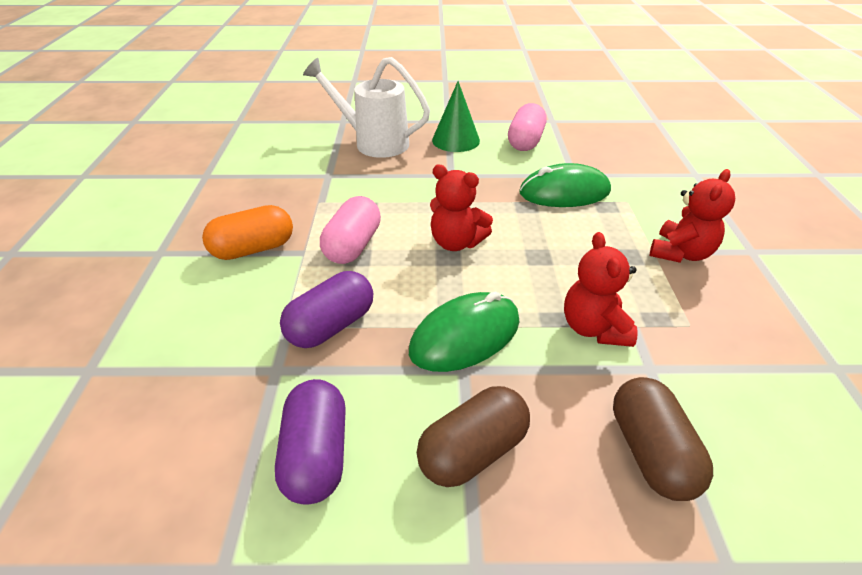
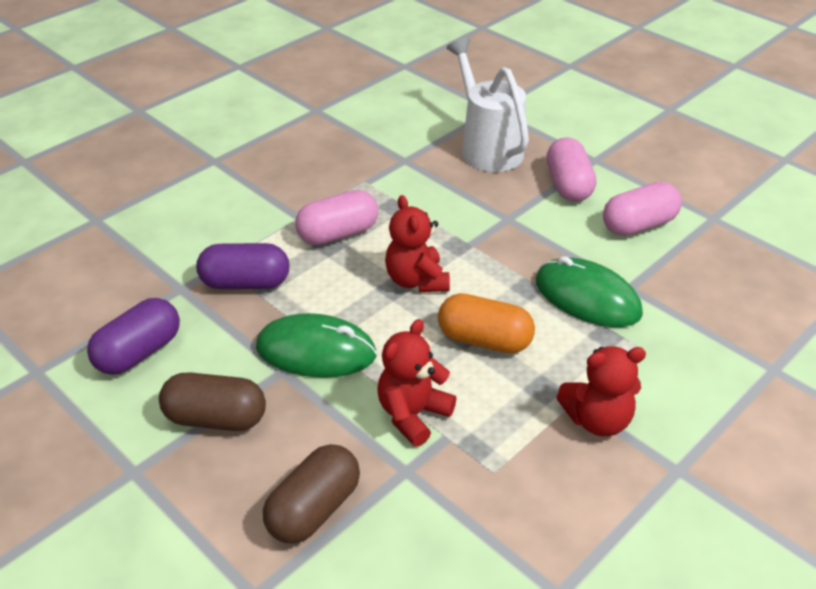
camera: 45 degrees right, 0 degrees up
(253, 249) = (271, 194): orange capsule -> orange capsule (484, 340)
(455, 140) = (568, 185): green cone -> pink capsule

